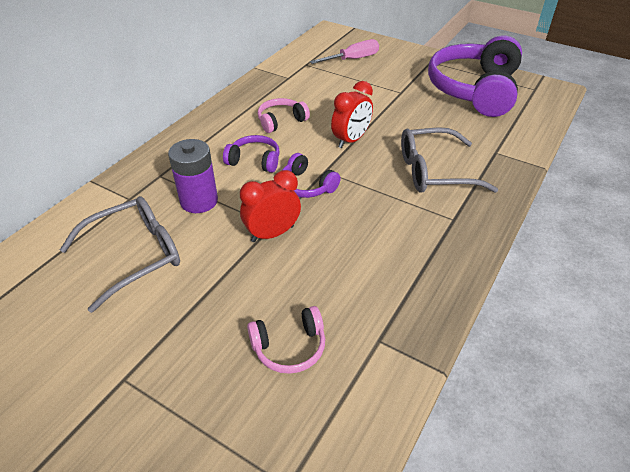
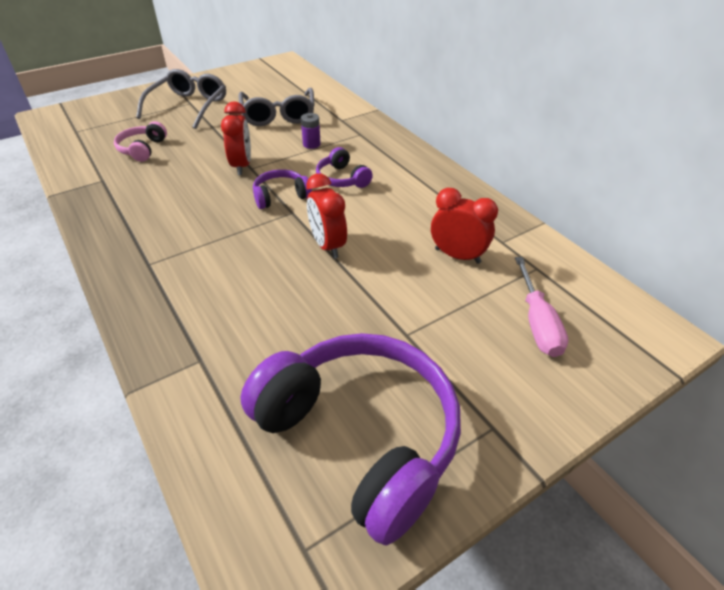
camera: 115 degrees right, 0 degrees up
(199, 201) = (311, 144): purple battery -> purple battery, size x0.56
(254, 161) = (342, 179): purple headphones -> purple headphones turned 105 degrees clockwise
(281, 121) = (400, 210): pink headphones -> none
(316, 89) = (457, 256): none -> red clock
(434, 171) = (221, 284): grey glasses -> grey glasses (188, 106)

